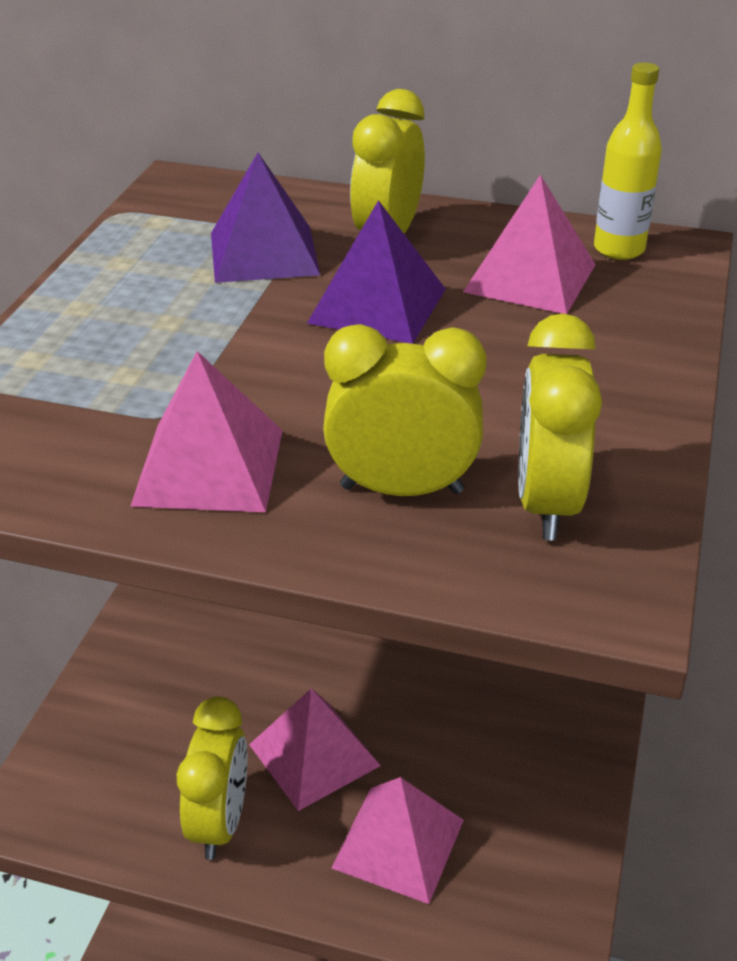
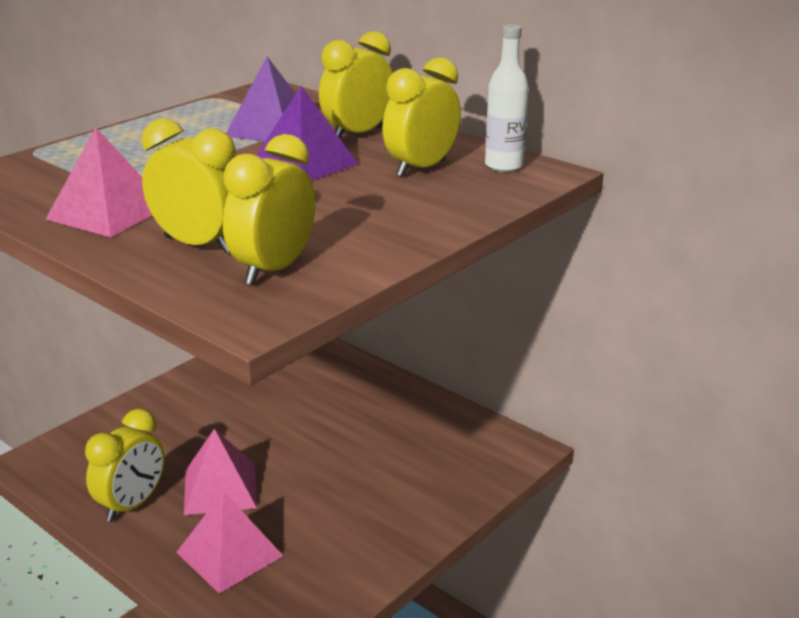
camera: 25 degrees right, 10 degrees down
(530, 278) = (421, 168): pink pyramid -> yellow clock
(619, 249) = (504, 166): yellow bottle -> white bottle

